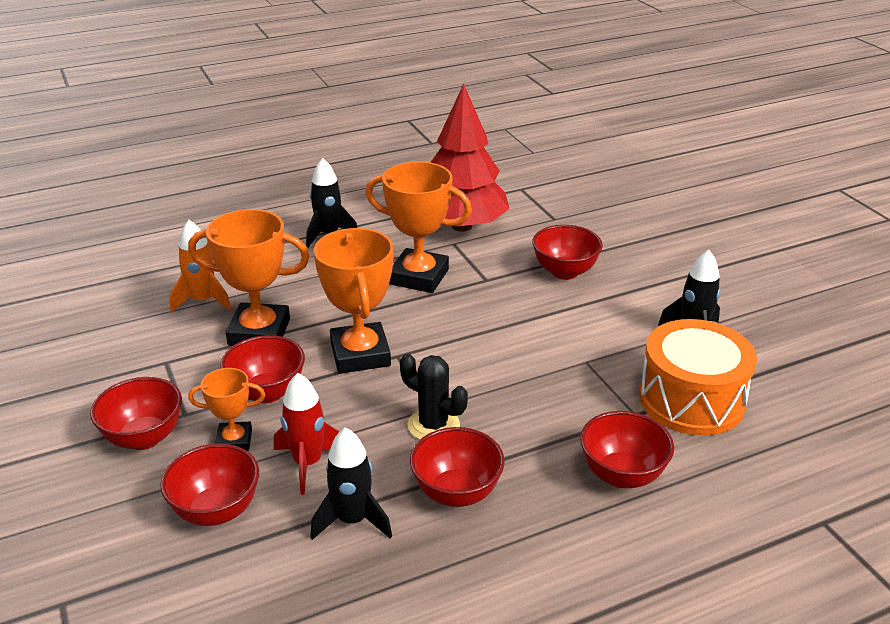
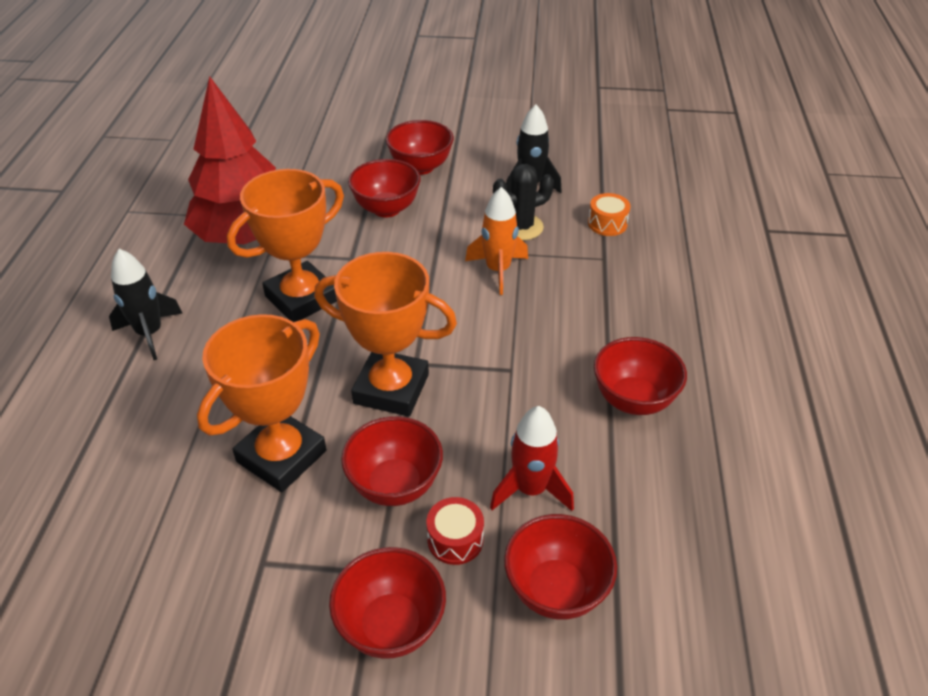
camera: 60 degrees left, 10 degrees up
(203, 301) = (169, 488): orange rocket -> orange rocket (498, 270)
(234, 441) = (455, 539): orange trophy -> red drum
(352, 520) = (629, 484): black rocket -> none
(433, 425) = (536, 379): black cactus -> black cactus (521, 227)
(622, 475) = (668, 297): red bowl -> red bowl (421, 167)
(691, 400) = (607, 224): orange drum -> orange drum, size x0.43

